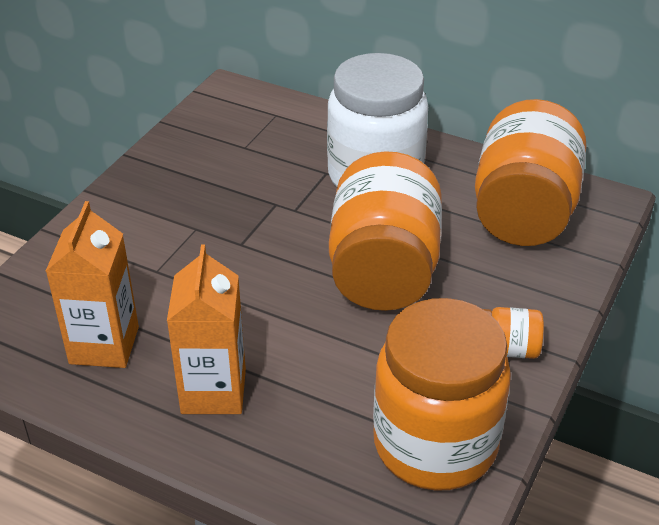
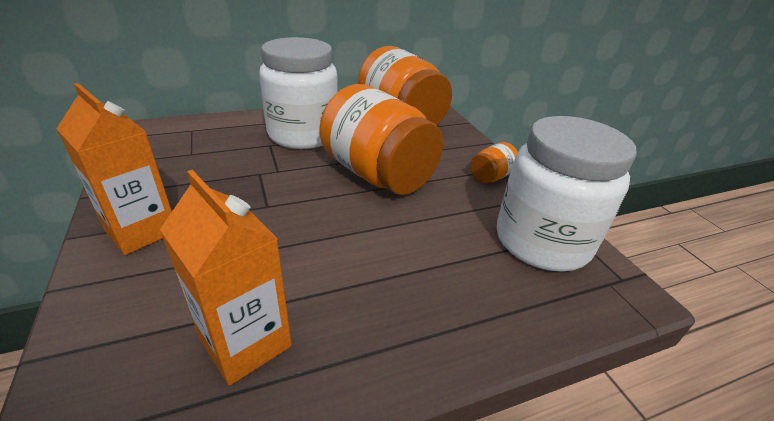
camera: 50 degrees left, 5 degrees down
(213, 391) = (385, 308): orange carton -> orange carton (141, 231)
(435, 444) = (542, 242): orange jar -> white jar

